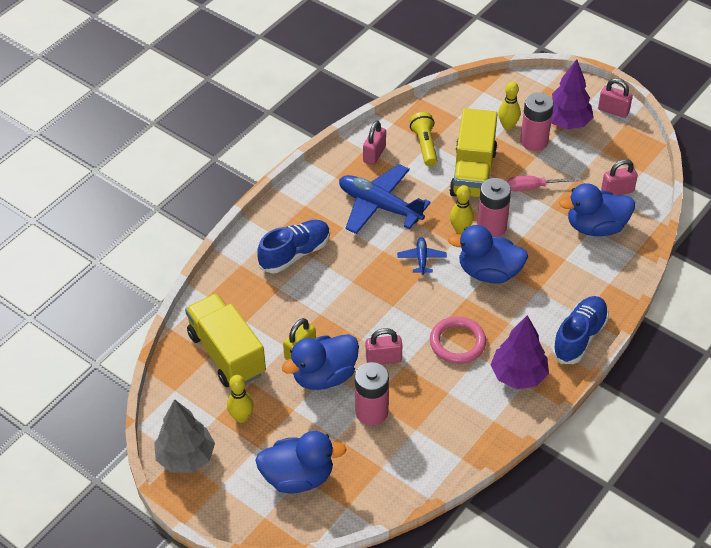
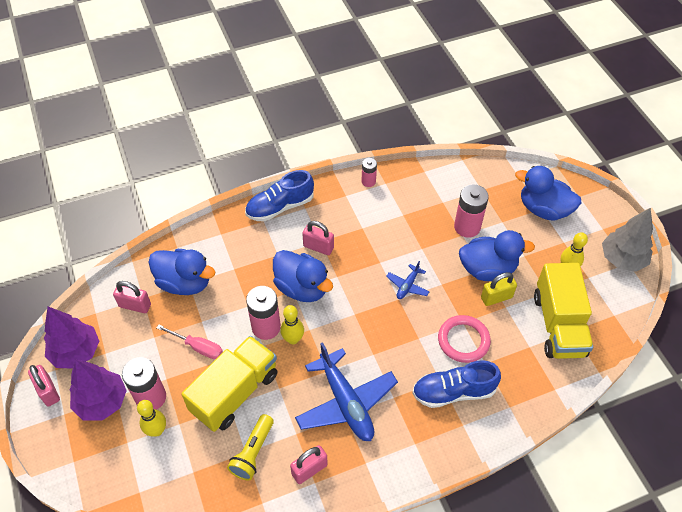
camera: 150 degrees left, 5 degrees up
(383, 359) = (434, 260): pink padlock -> pink padlock (318, 247)
(421, 259) = (346, 328): blue plane -> blue plane (407, 286)
(457, 342) = (370, 245): pink ring -> pink ring (463, 340)
(513, 412) = (368, 181): none -> pink battery
(518, 375) = (345, 202): purple tree -> purple tree (76, 352)

